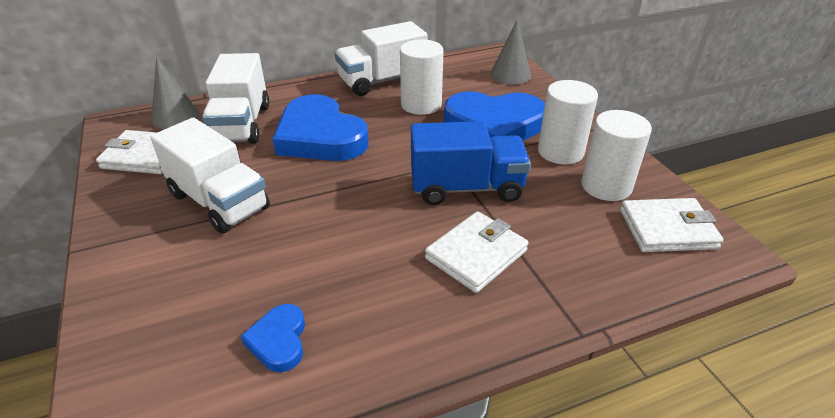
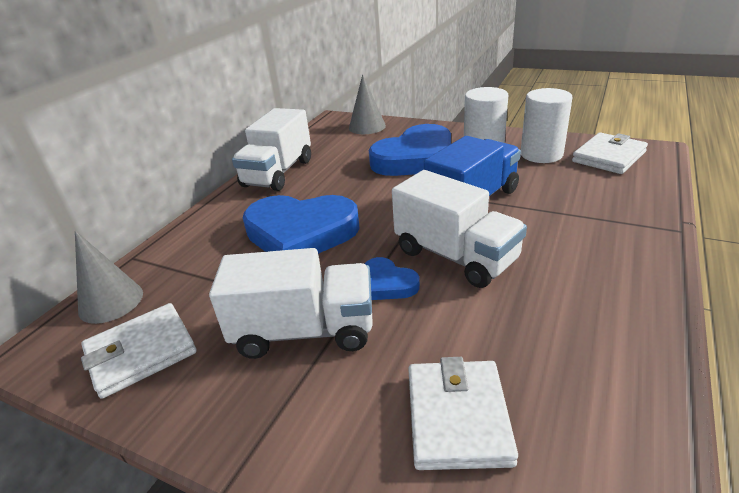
camera: 40 degrees left, 5 degrees down
(241, 124) = (204, 266): white truck -> white truck (455, 256)
(279, 340) = (556, 378): blue heart -> blue heart (387, 283)
(421, 105) = (340, 172): white cylinder -> none
(476, 255) = (554, 231): white wallet -> white wallet (458, 417)

